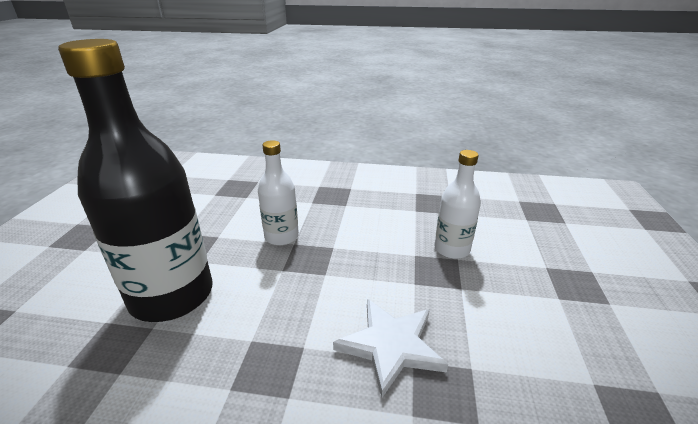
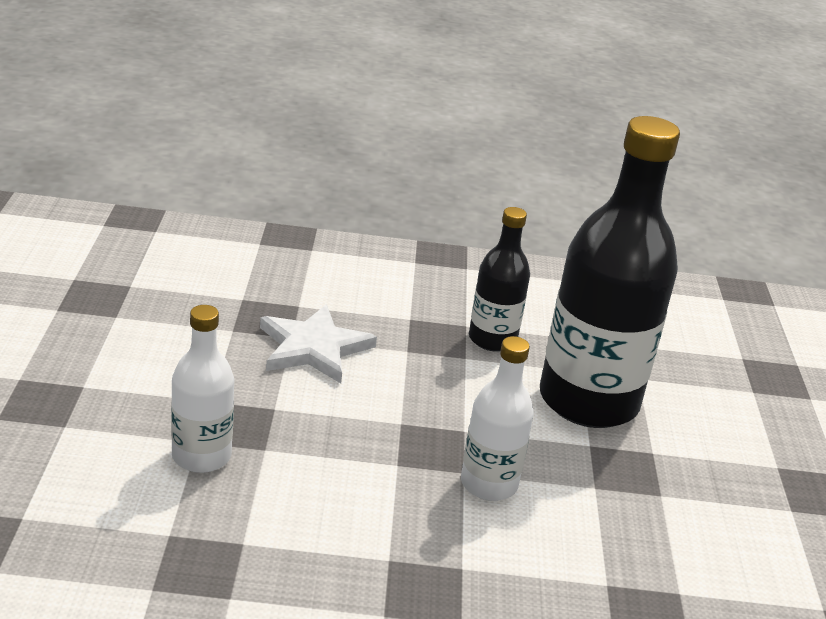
camera: 170 degrees right, 0 degrees up
(212, 366) = (492, 339): none -> black bottle

